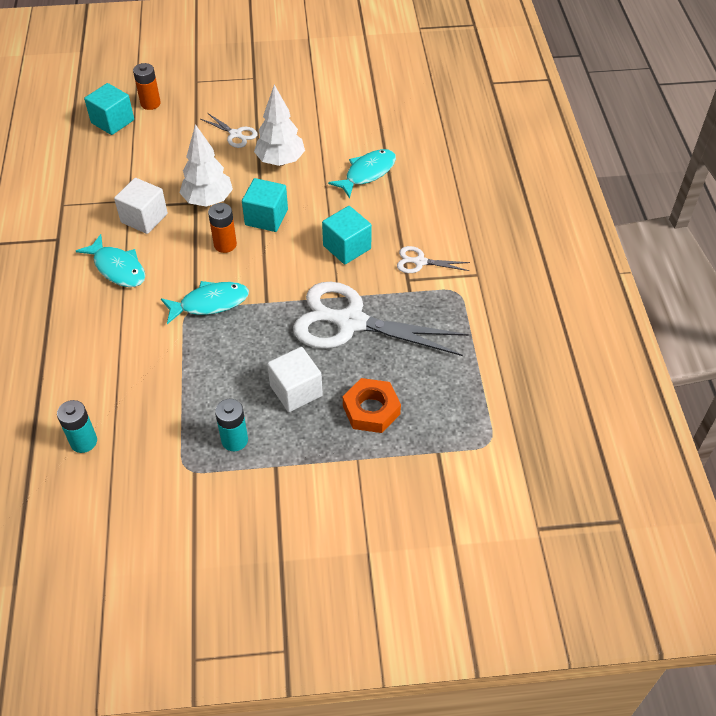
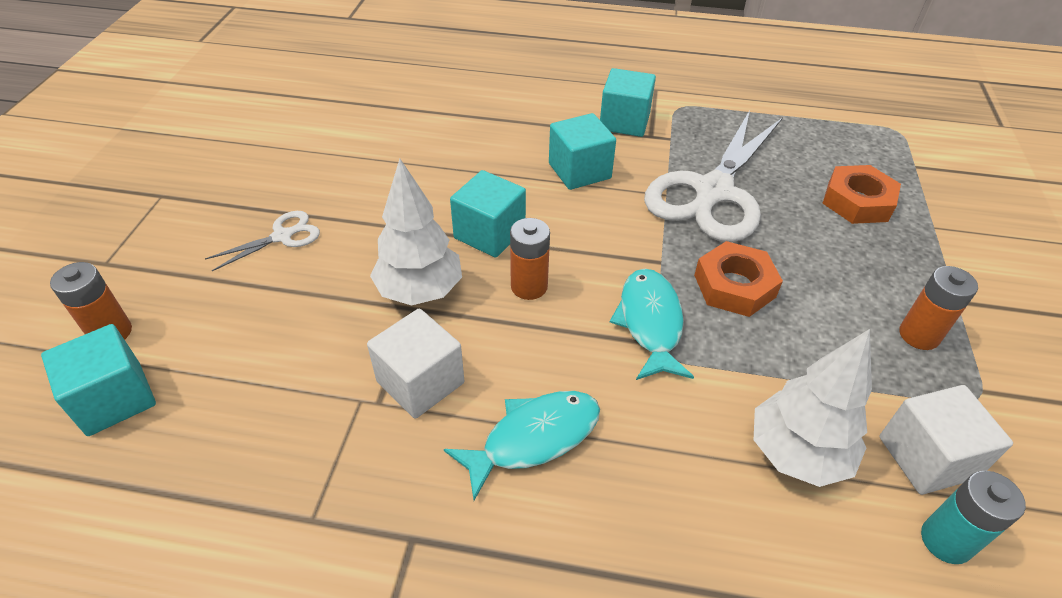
camera: 75 degrees left, 5 degrees down
(234, 440) = (919, 335): turquoise battery -> orange battery
(254, 341) = (734, 286): none -> orange nut
(280, 161) = (377, 200): white tree -> white tree (797, 454)
(296, 391) = (827, 259): white cube -> white cube (926, 457)
(367, 173) = (449, 130): turquoise fish -> none
(419, 262) = (624, 122): white scissors -> turquoise cube

